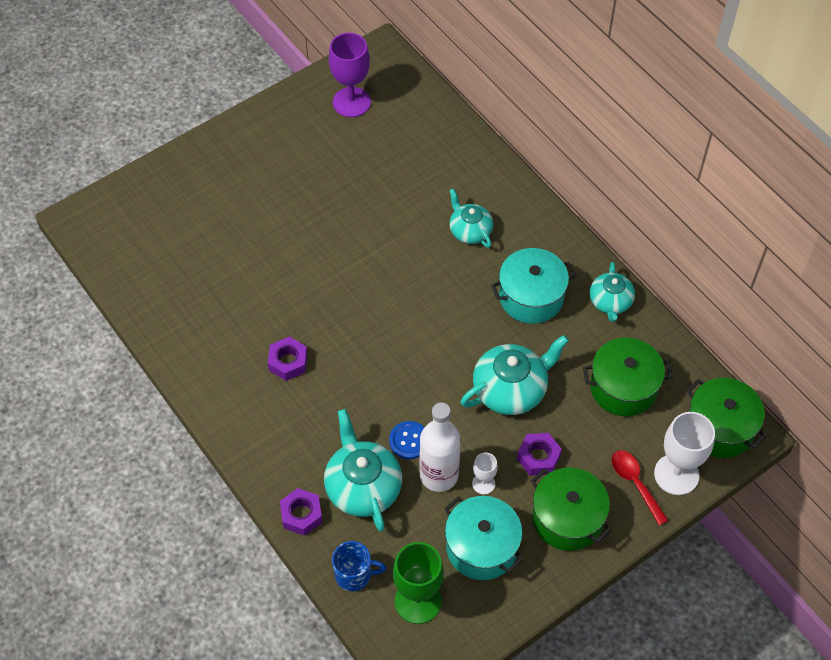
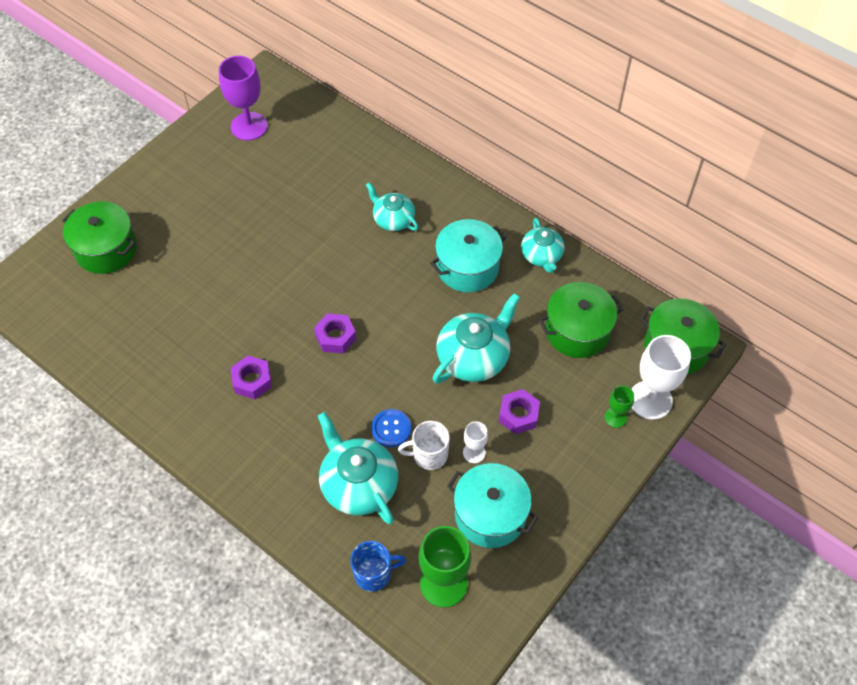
camera: 15 degrees left, 0 degrees up
(301, 515) = (305, 527): purple nut -> purple nut (335, 337)
(439, 475) = (429, 455): white bottle -> white mug
(567, 519) = (563, 466): green pot -> green pot (106, 249)
(635, 483) = (615, 417): red spoon -> green goblet

